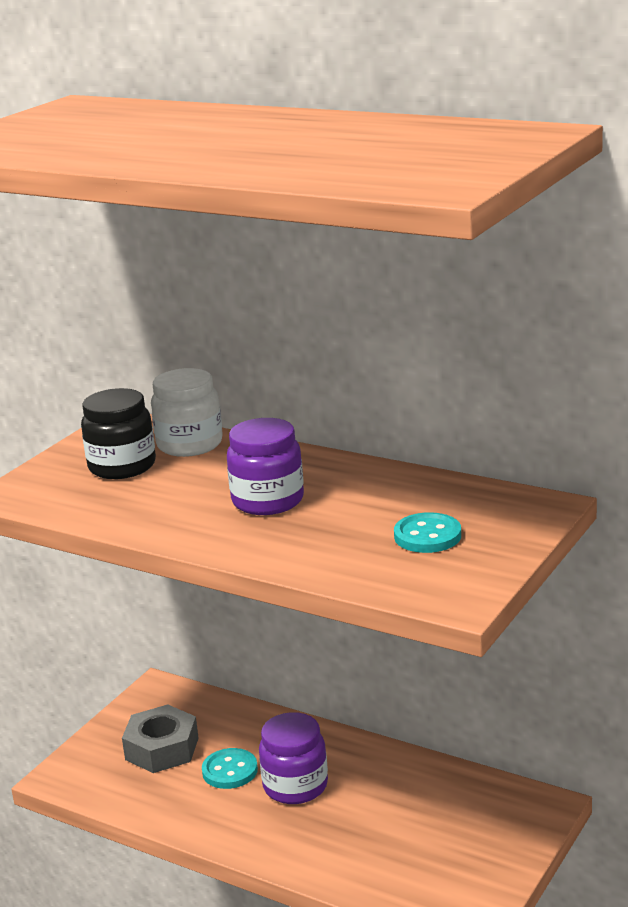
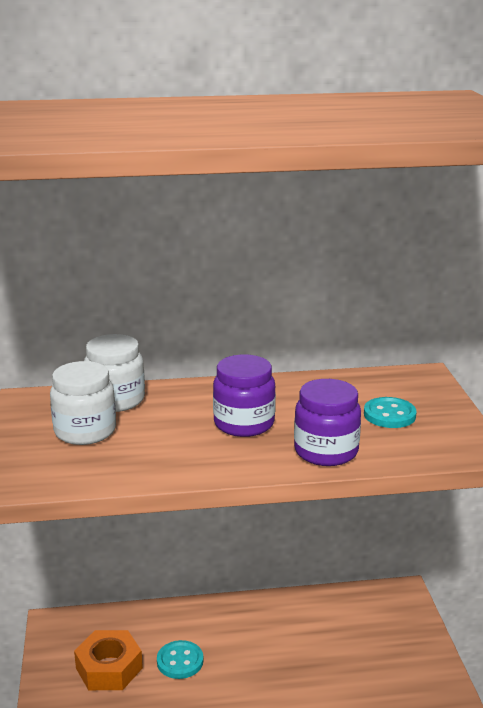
camera: 40 degrees left, 0 degrees up
(122, 466) = (85, 431): black jar -> white jar
(162, 749) = (109, 668): grey nut -> orange nut
(295, 786) = (239, 651): purple jar -> purple jar (326, 451)

